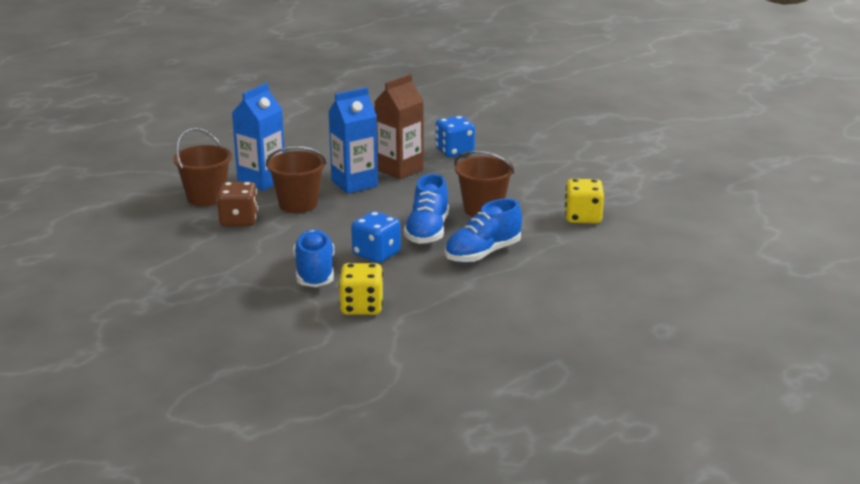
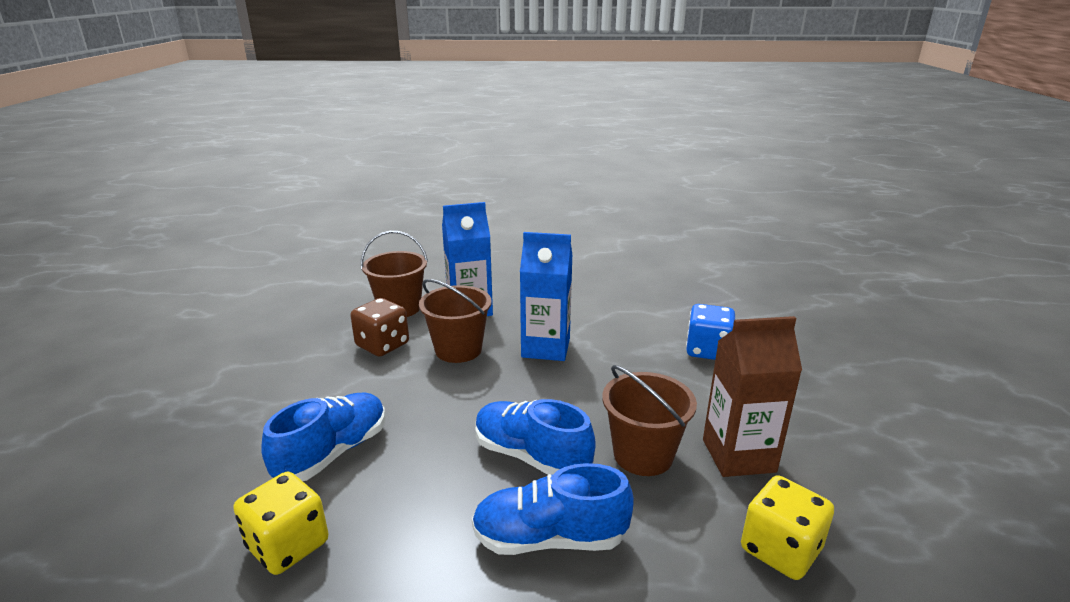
camera: 40 degrees right, 0 degrees up
(376, 254) = (430, 460): blue dice -> none
(399, 169) = (615, 350): brown carton -> brown carton (738, 455)
(427, 232) = (531, 456): blue shoe -> blue shoe turned 75 degrees clockwise

